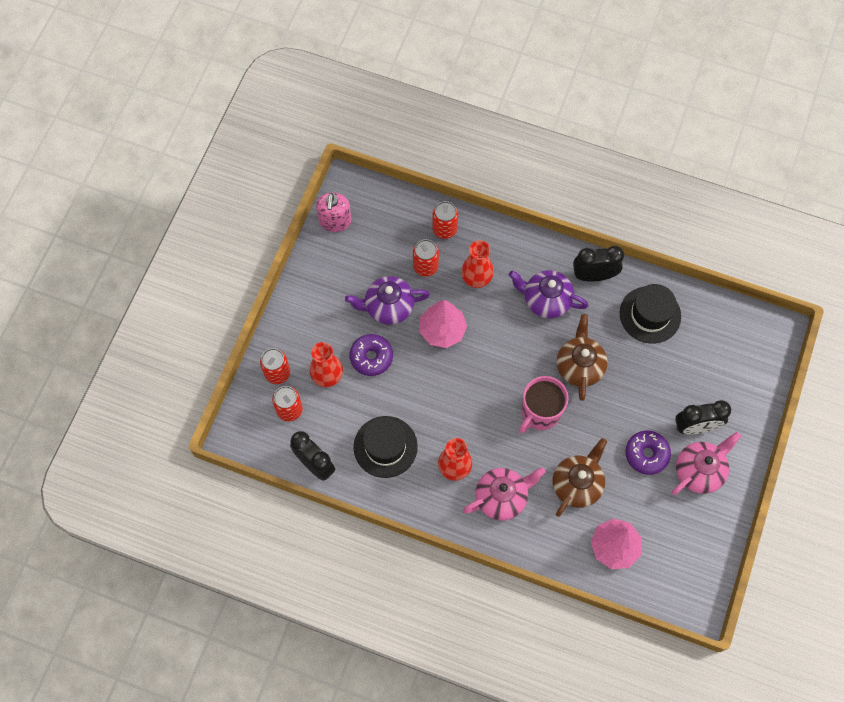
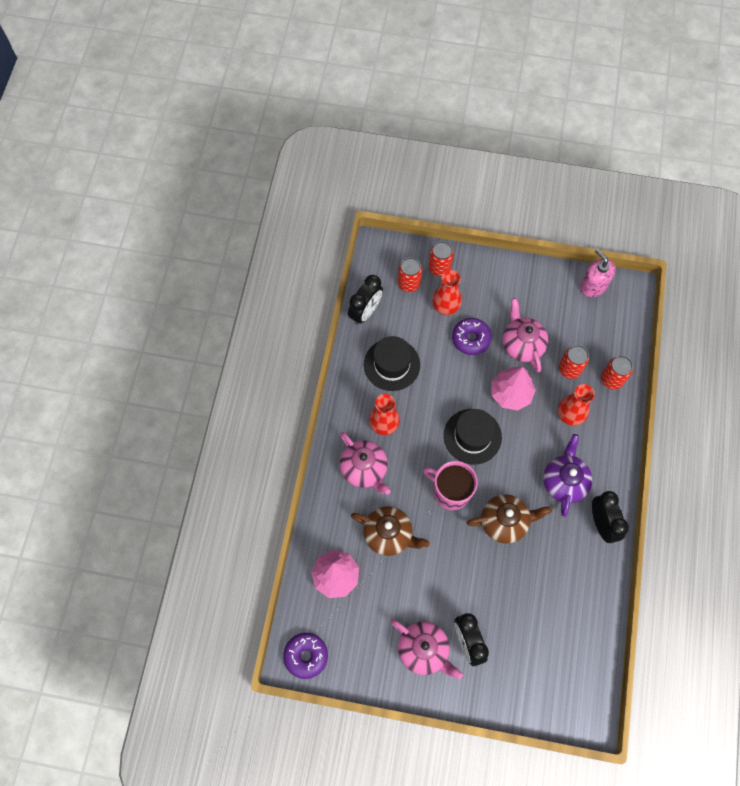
camera: 80 degrees right, 0 degrees up
(335, 221) = (593, 286): pink soap dispenser -> pink soap dispenser turned 60 degrees clockwise
(388, 307) = (522, 344): purple teapot -> pink teapot
(646, 454) = (430, 596): purple donut -> purple donut (306, 656)
(650, 315) = (574, 583): black hat -> black hat (472, 436)

